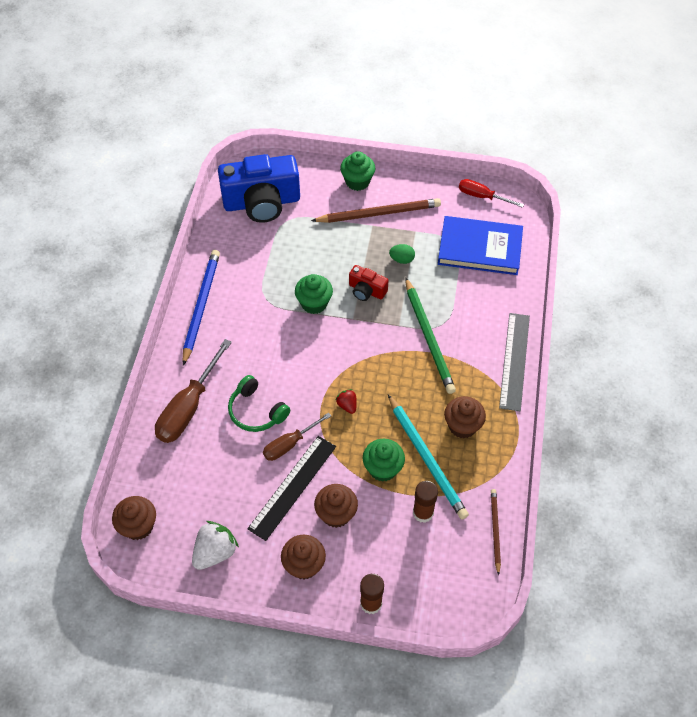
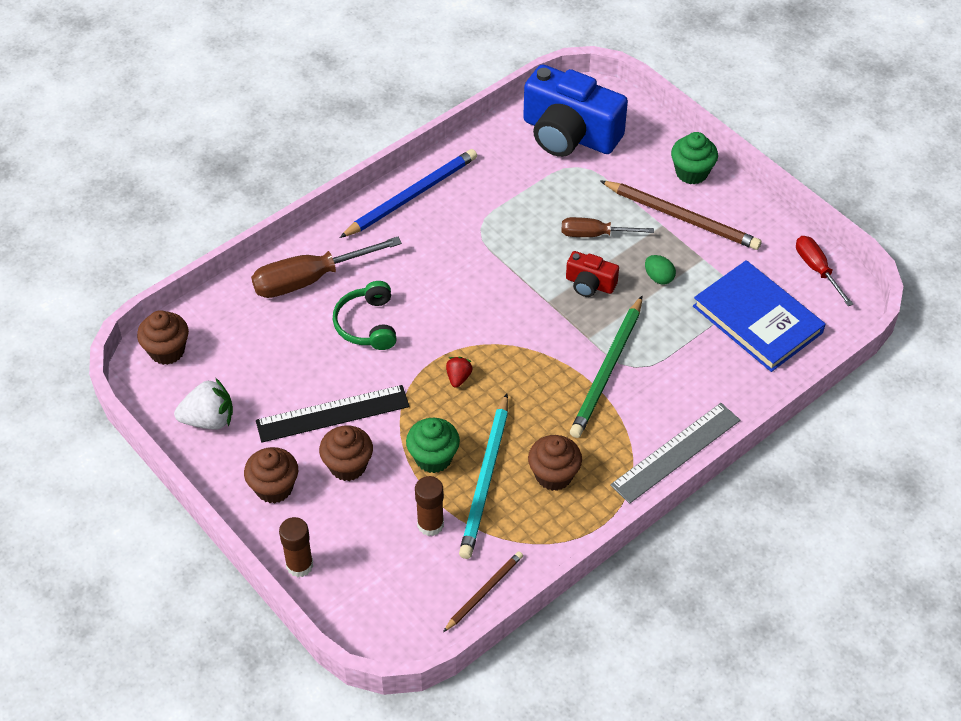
camera: 40 degrees right, 5 degrees down
(289, 444) = (368, 374): brown screwdriver -> brown screwdriver (594, 234)
(314, 303) = (523, 262): green cupcake -> none
(366, 290) = (590, 284): red camera -> red camera turned 45 degrees counterclockwise

